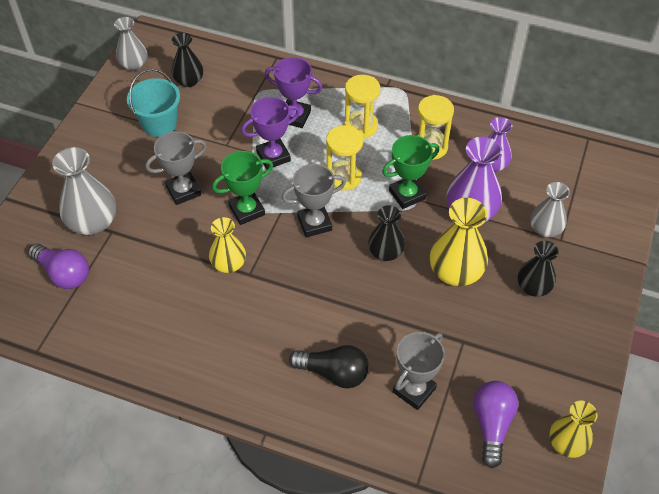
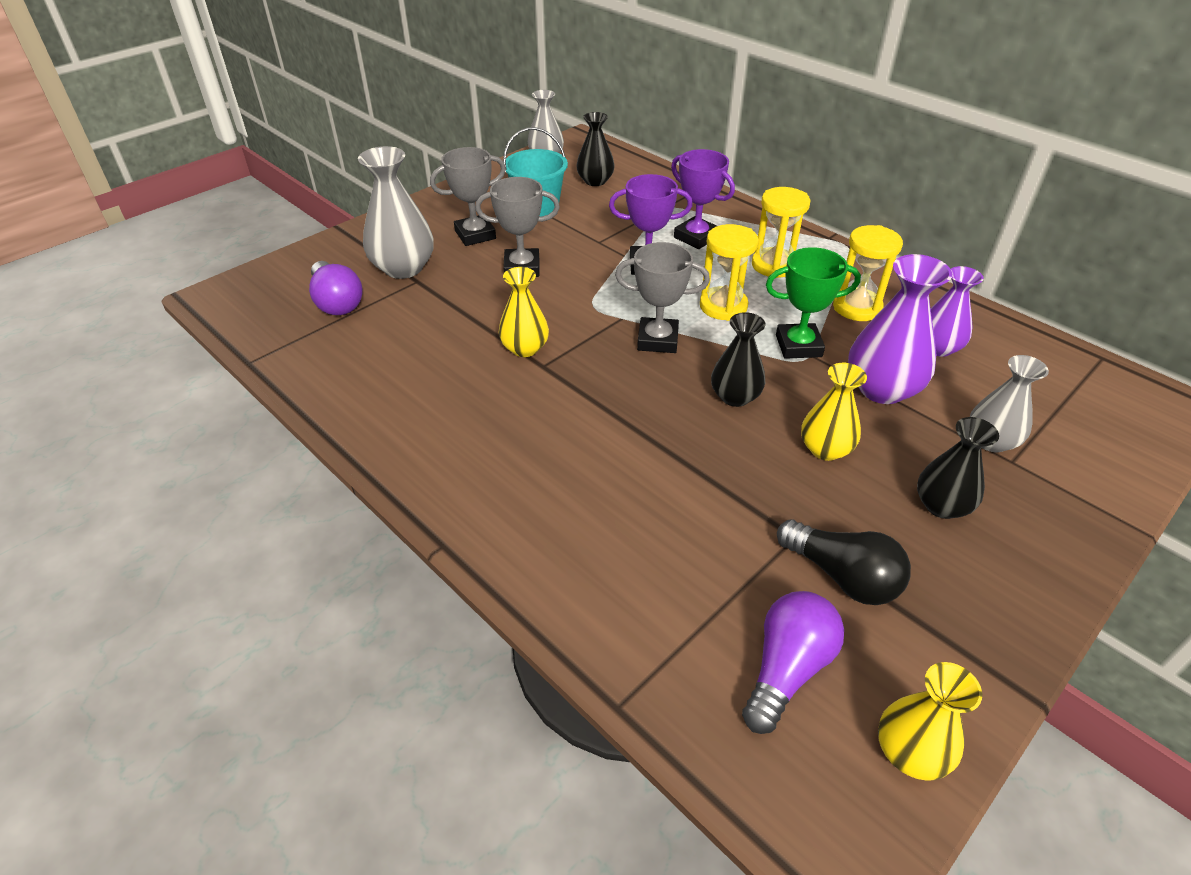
camera: 25 degrees right, 10 degrees down
(247, 210) = (582, 305): green trophy -> none
(333, 373) = (581, 508): black light bulb -> black light bulb (842, 576)
(414, 390) = (685, 572): grey trophy -> grey trophy (475, 235)
(455, 272) = (825, 449): yellow vase -> yellow vase, size x0.65

